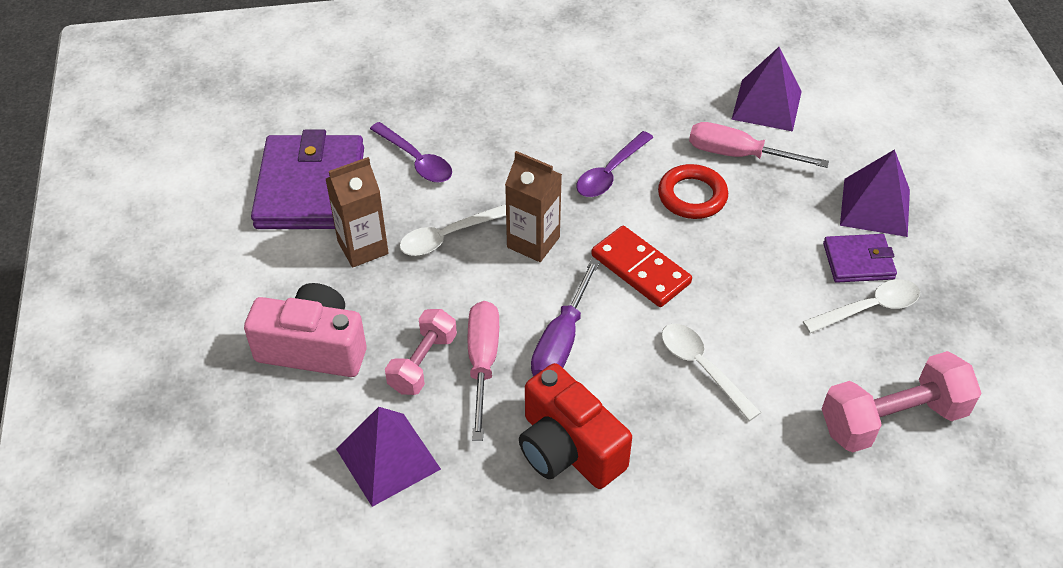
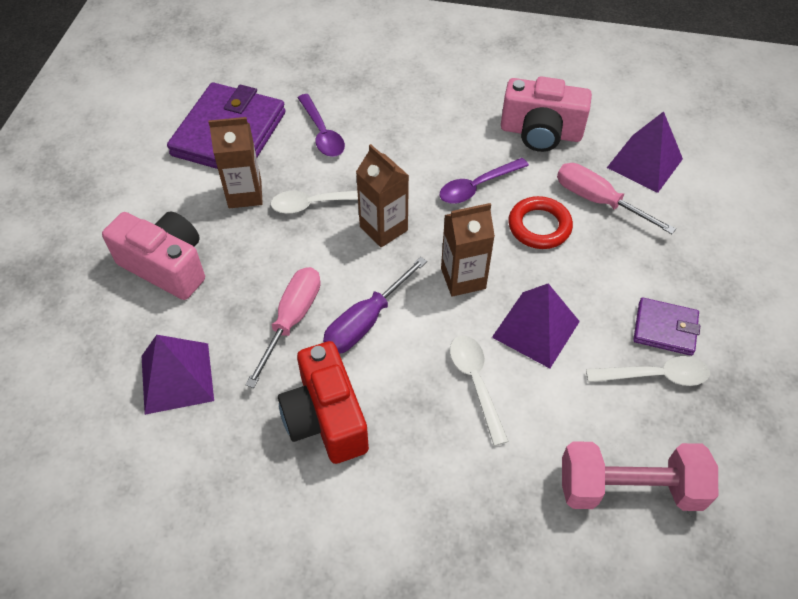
camera: 20 degrees right, 5 degrees up
(423, 363) = (244, 305): pink dumbbell -> none
(640, 269) = (463, 278): red domino -> brown carton
(649, 100) = (541, 132): none -> pink camera
(875, 207) = (704, 283): purple pyramid -> purple pyramid (535, 329)

